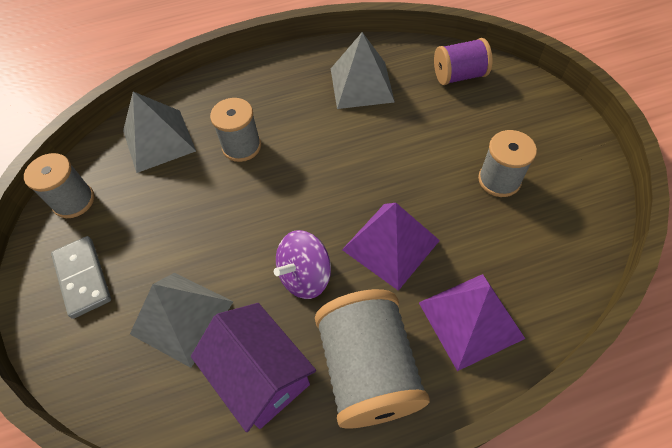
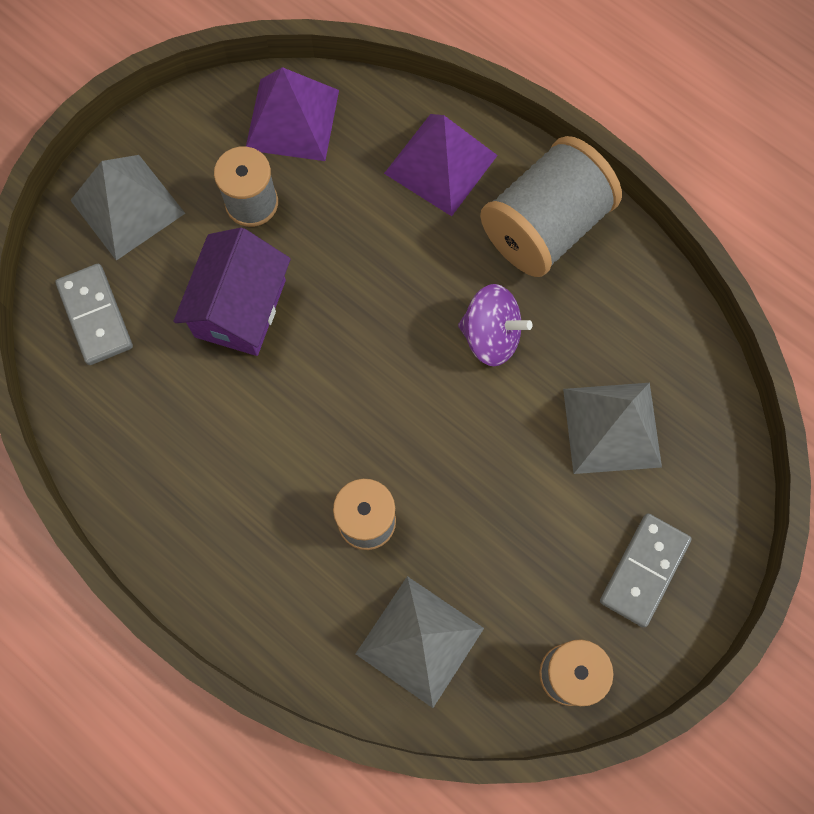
camera: 125 degrees left, 15 degrees up
(261, 375) = (612, 314): purple house -> purple house (240, 308)
(361, 85) = (176, 432): grey pyramid -> grey pyramid (128, 206)
(391, 245) = (402, 272): purple pyramid -> purple pyramid (292, 119)
(459, 76) = (95, 316): purple spool -> grey domino

